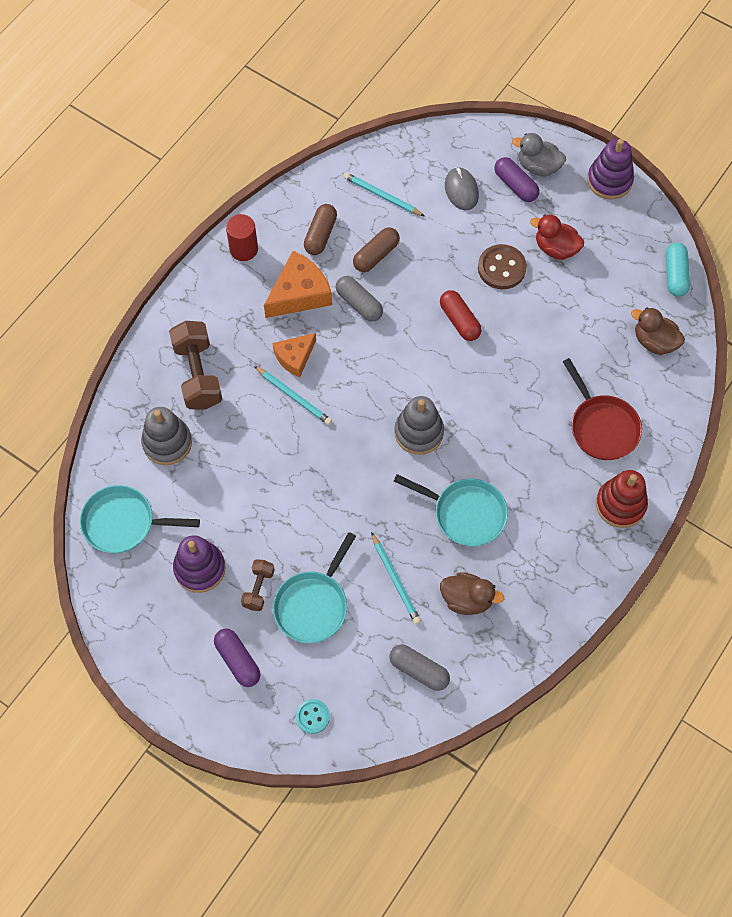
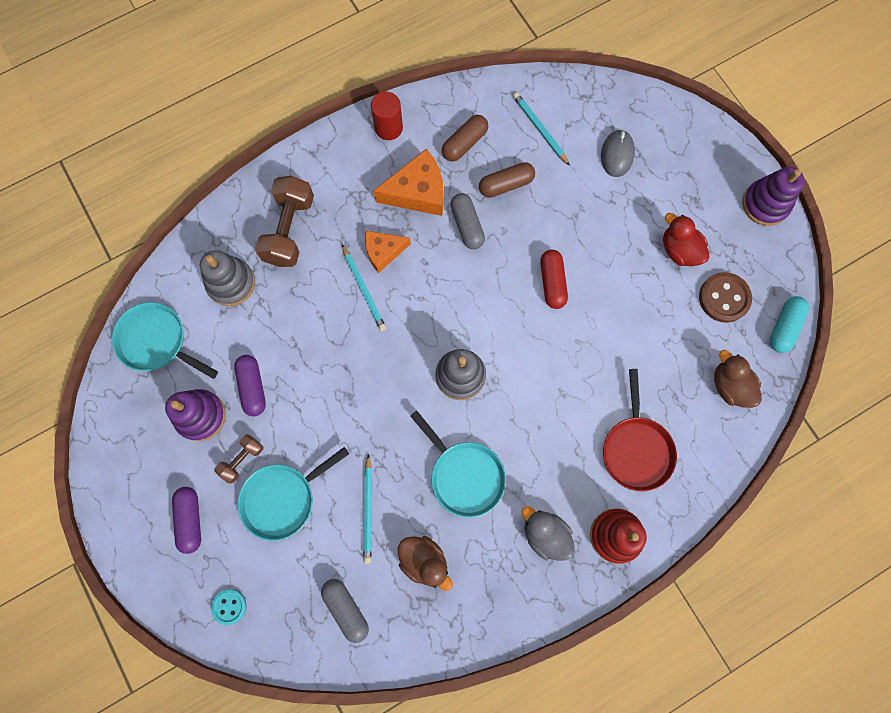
camera: 25 degrees right, 10 degrees up
(501, 268) = (617, 248): brown button -> brown button (724, 298)
(515, 185) = (671, 171): purple capsule -> purple capsule (253, 387)
(538, 166) = (702, 161): grey duck -> grey duck (545, 534)

